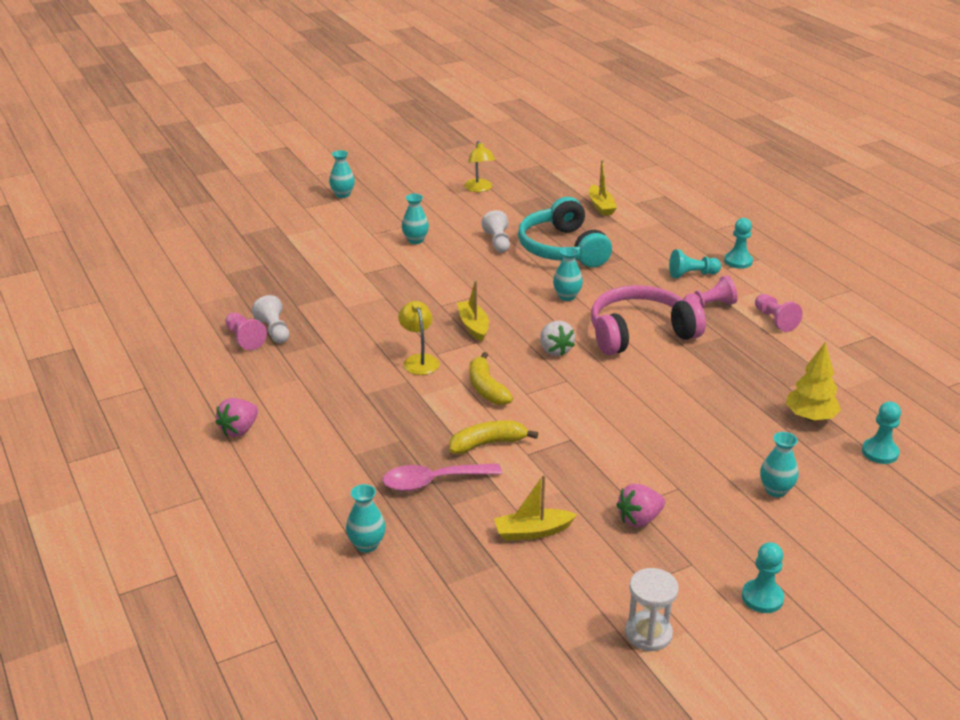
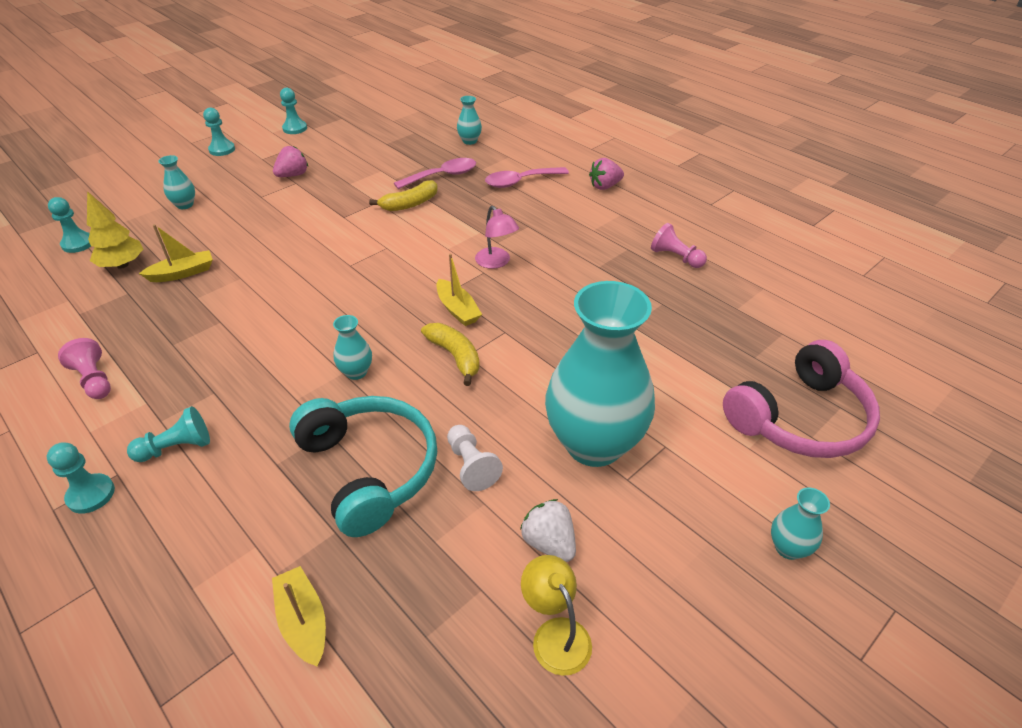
camera: 165 degrees right, 10 degrees up
(239, 430) = (605, 186): pink strawberry -> pink strawberry turned 135 degrees counterclockwise
(274, 330) = (657, 270): white pawn -> none
(337, 454) = (520, 182): none -> pink spoon
(415, 240) = (594, 444): turquoise vase -> turquoise vase, size x2.49
(419, 360) = (496, 262): yellow lamp -> pink lamp
(486, 388) = (423, 246): yellow banana -> yellow banana (455, 356)
(532, 532) = (366, 160): yellow boat -> yellow boat (183, 273)
(555, 350) = (364, 295): white strawberry -> white strawberry (549, 543)
(640, 333) = (269, 332): pink headphones -> pink headphones (800, 418)
(648, 633) = (295, 128): white hourglass -> turquoise pawn
(710, 305) = (171, 390): pink pawn -> none

